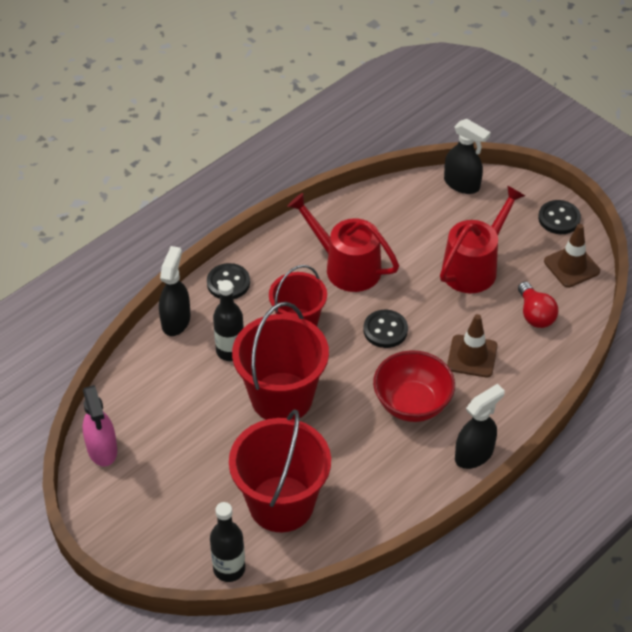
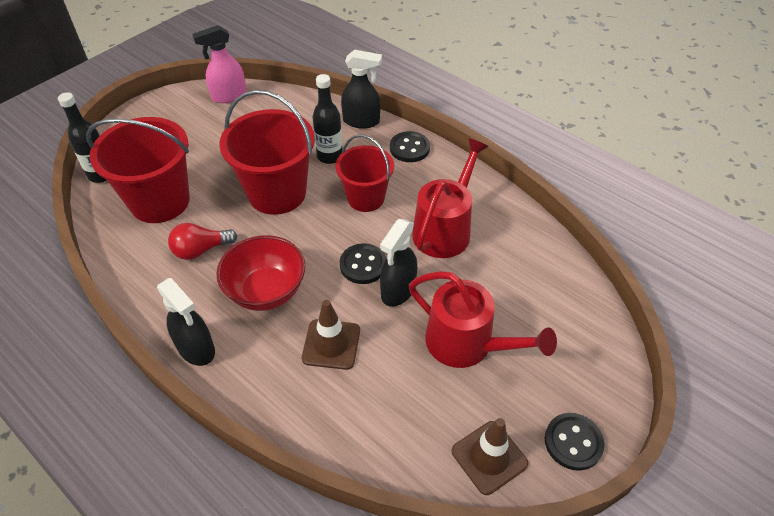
camera: 85 degrees right, 0 degrees up
(462, 184) = (599, 329): black spray bottle -> black spray bottle (398, 291)
(535, 314) = (400, 411): red light bulb -> red light bulb (201, 250)

